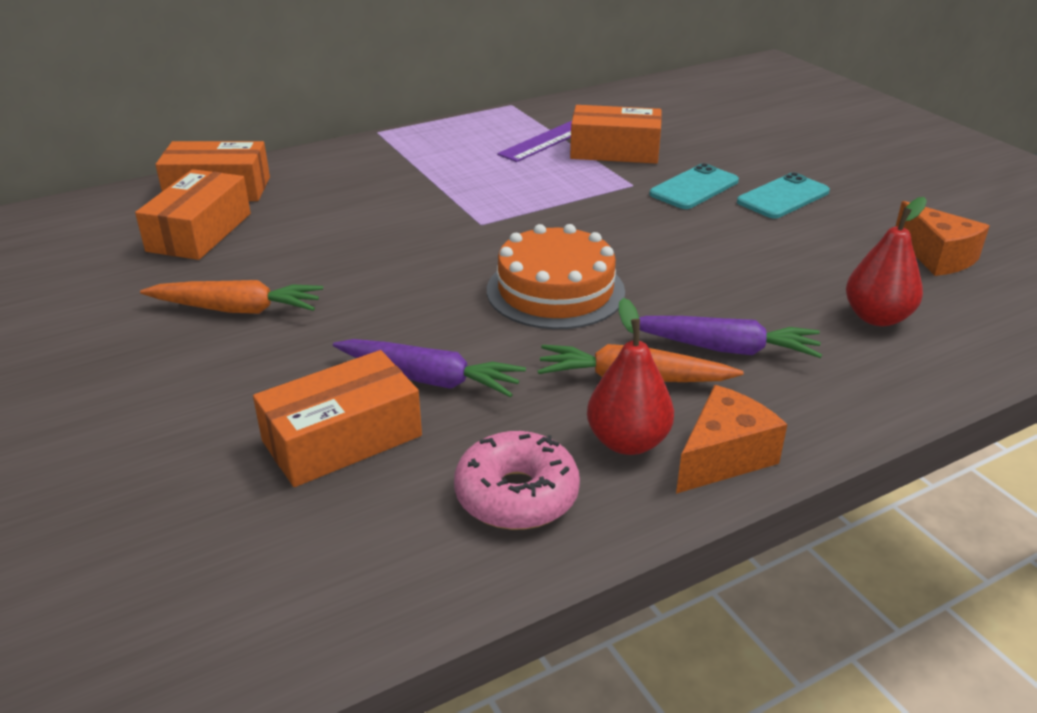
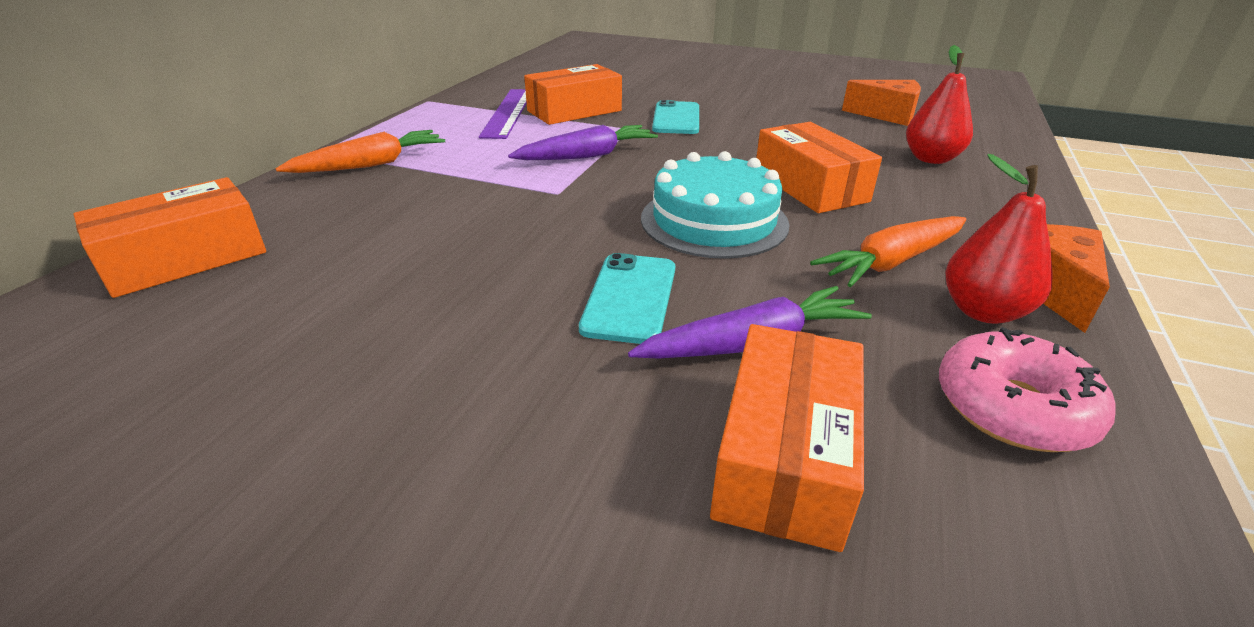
camera: 40 degrees left, 0 degrees up
(199, 232) = (227, 313): orange box -> orange box (810, 186)
(237, 309) = (420, 378): orange carrot -> orange carrot (370, 164)
(555, 291) = (714, 221): orange cake -> turquoise cake
(724, 348) = (898, 213): purple carrot -> purple carrot (587, 156)
(783, 197) = (742, 108): turquoise phone -> turquoise phone (630, 298)

